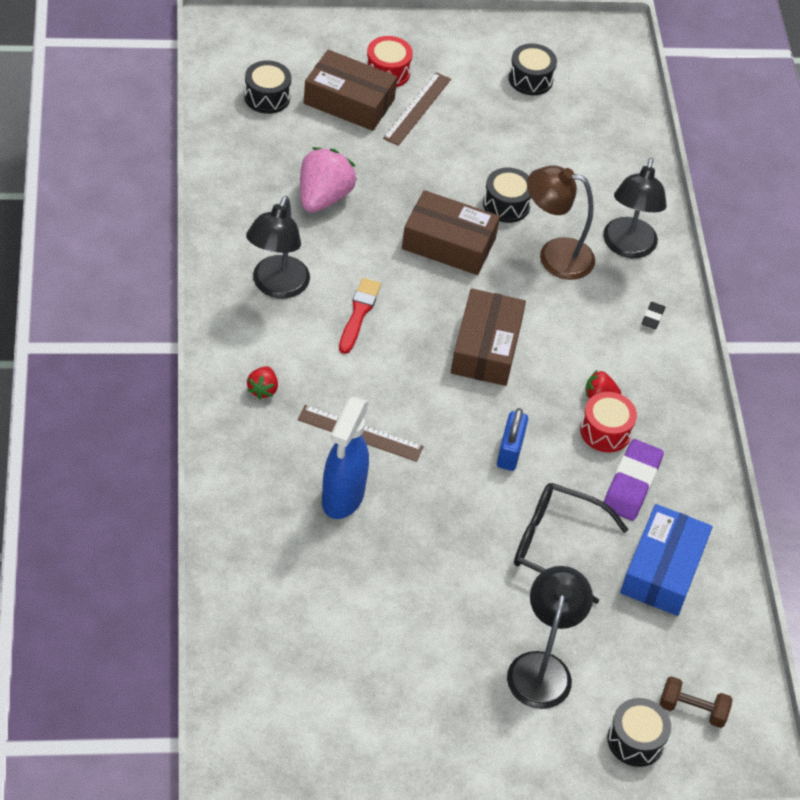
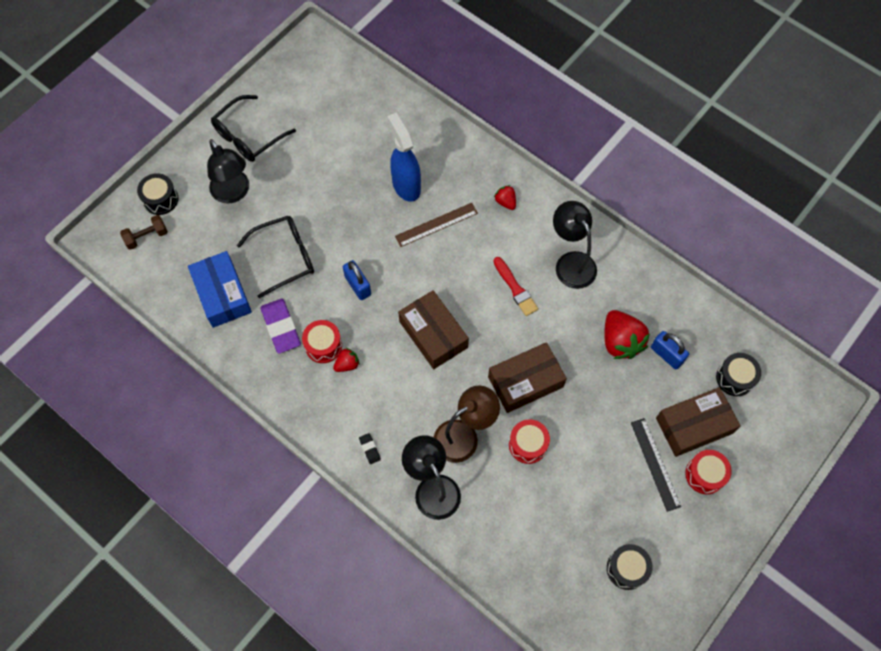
camera: 140 degrees right, 15 degrees up
(298, 156) = (666, 355): none -> blue padlock
(323, 197) = (620, 342): pink strawberry -> red strawberry
(417, 108) = (655, 464): brown ruler -> black ruler
(454, 721) = (248, 136): none -> black glasses
(506, 205) = (528, 444): black drum -> red drum

